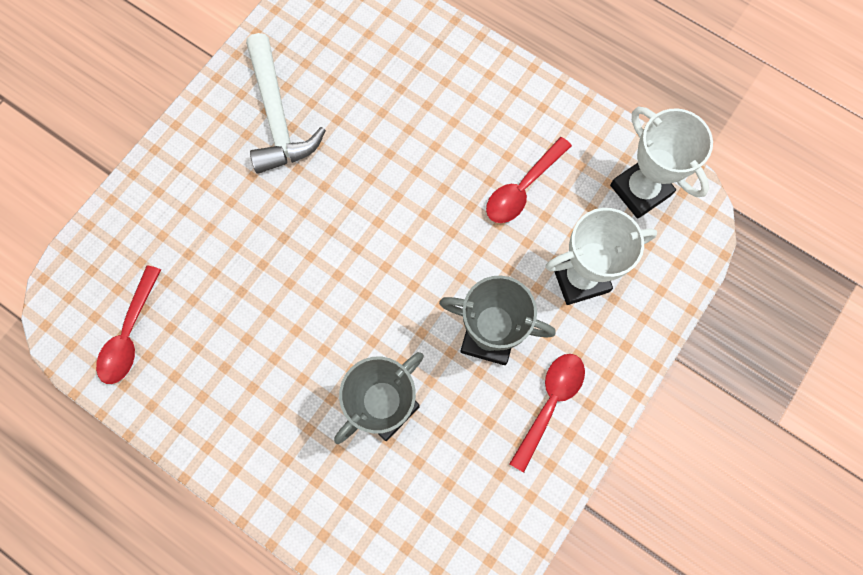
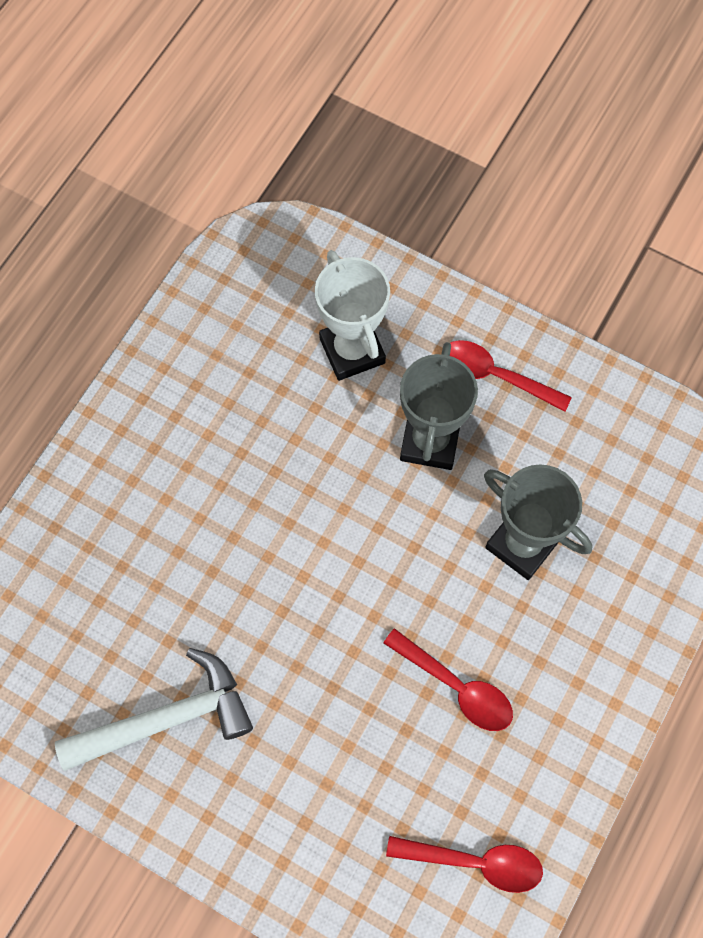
camera: 95 degrees left, 5 degrees down
(522, 188) = (249, 415): red spoon -> red spoon (457, 687)
(640, 190) = (243, 292): white trophy -> none

